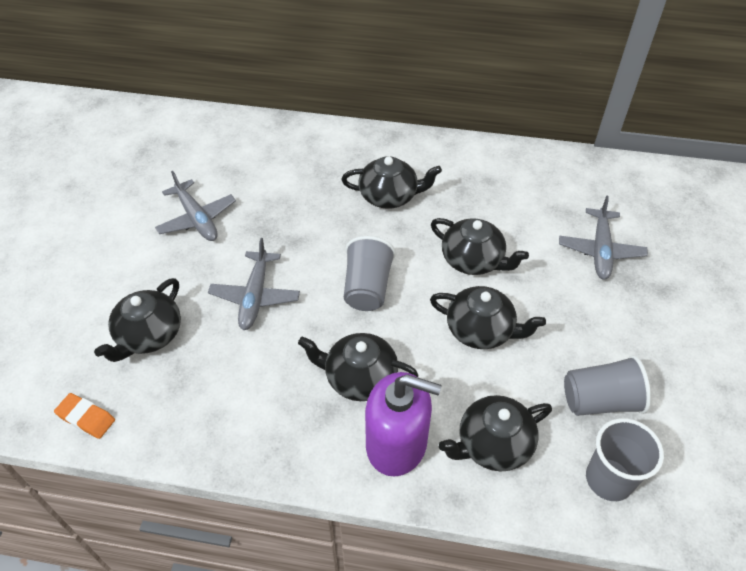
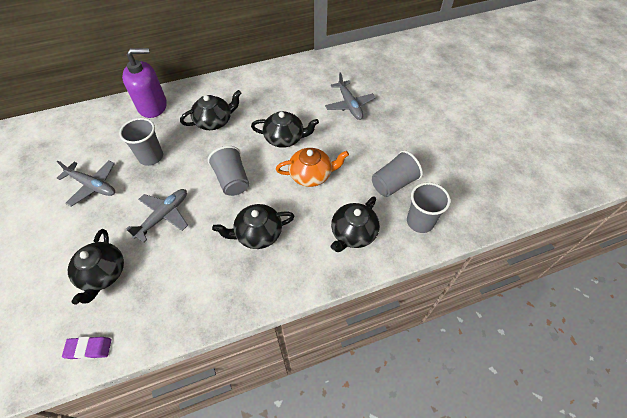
camera: 30 degrees left, 5 degrees up
(86, 418) = (89, 348): orange eraser -> purple eraser
(255, 296) = (163, 216): grey plane -> grey plane turned 120 degrees counterclockwise
(283, 211) = (151, 157): none -> grey cup
(397, 443) = (301, 260): purple soap dispenser -> purple soap dispenser (152, 106)
(481, 330) = (311, 175): black teapot -> orange teapot

